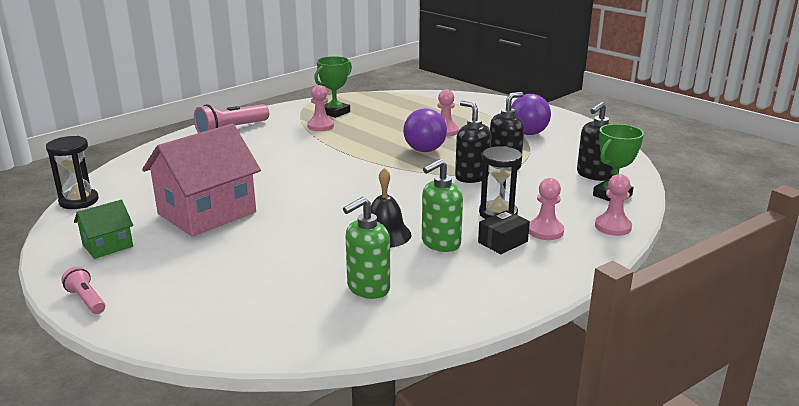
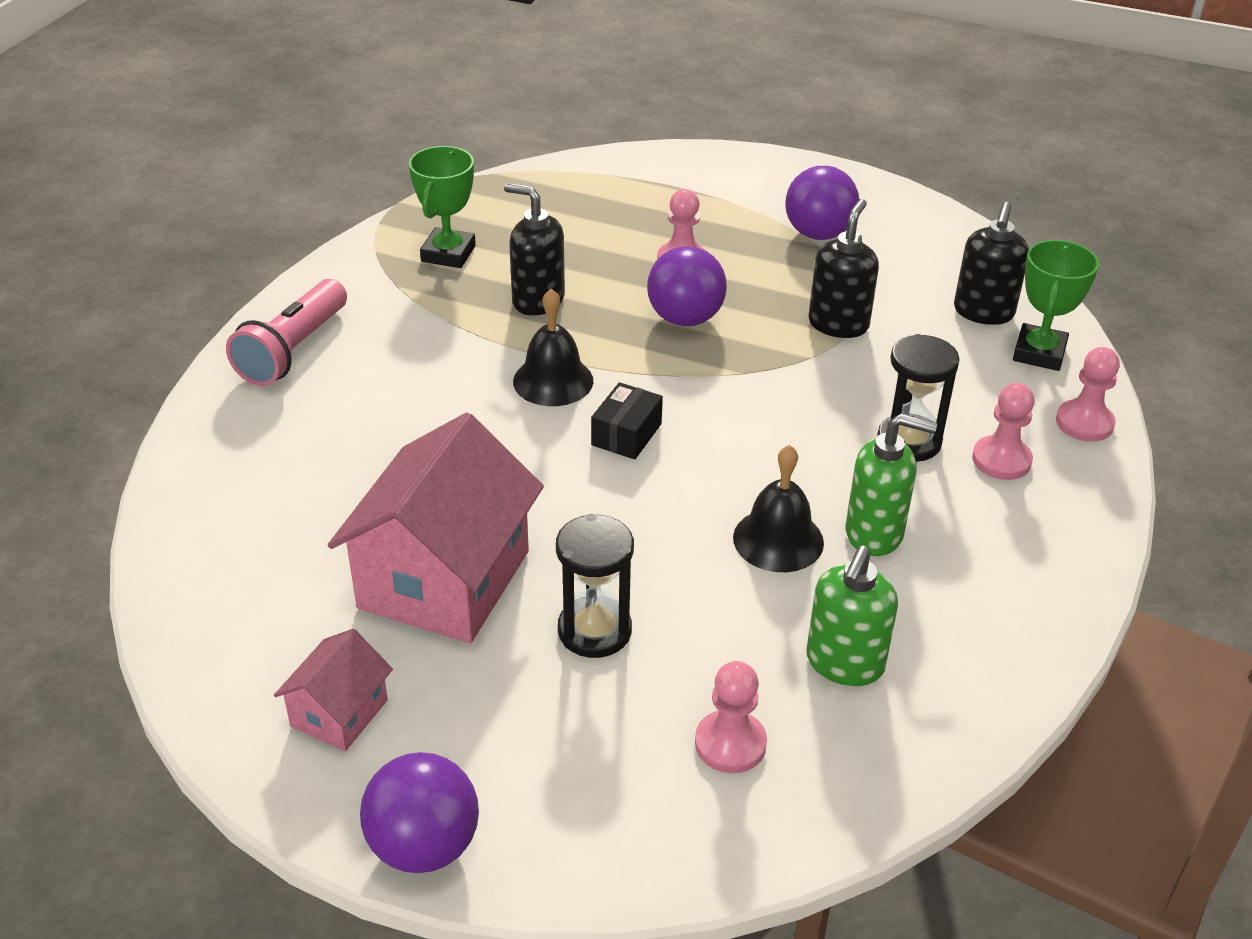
camera: 25 degrees left, 15 degrees up
(79, 201) = (173, 622): black hourglass -> black hourglass (594, 630)
(86, 300) = (424, 846): pink flashlight -> purple ball
(108, 245) = (339, 713): green house -> pink house
(320, 126) = (454, 298): pink pawn -> pink pawn (730, 744)
(335, 159) = (553, 381): none -> black bell
(440, 243) = (875, 533): green soap dispenser -> green soap dispenser turned 105 degrees counterclockwise
(471, 177) = (808, 366): black soap dispenser -> black soap dispenser (537, 300)
(503, 242) = (960, 502): black box -> black box (626, 434)

